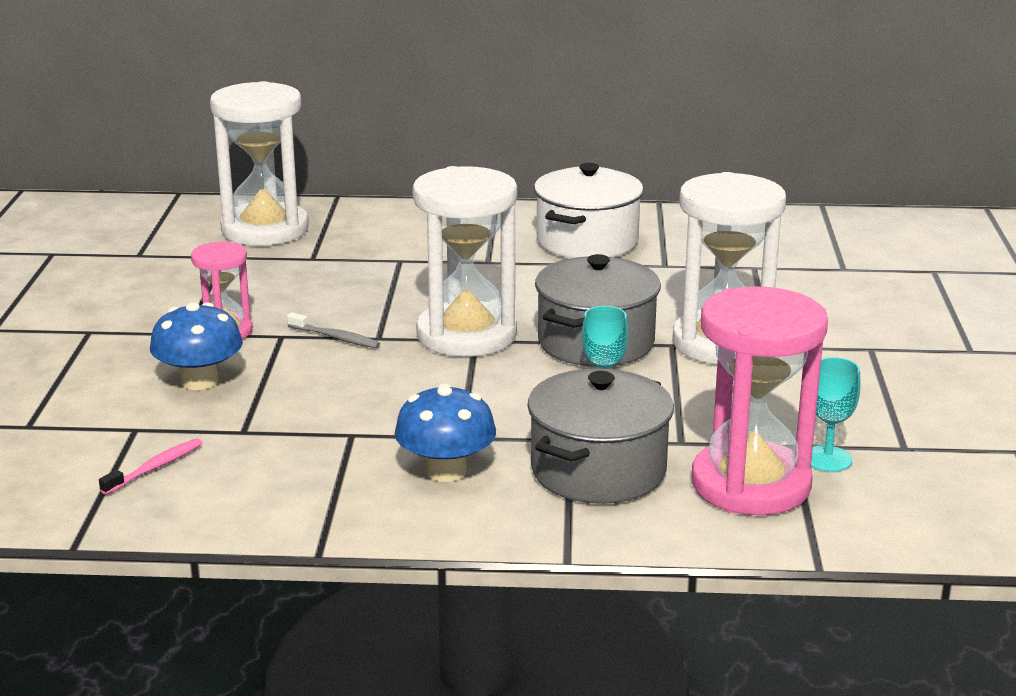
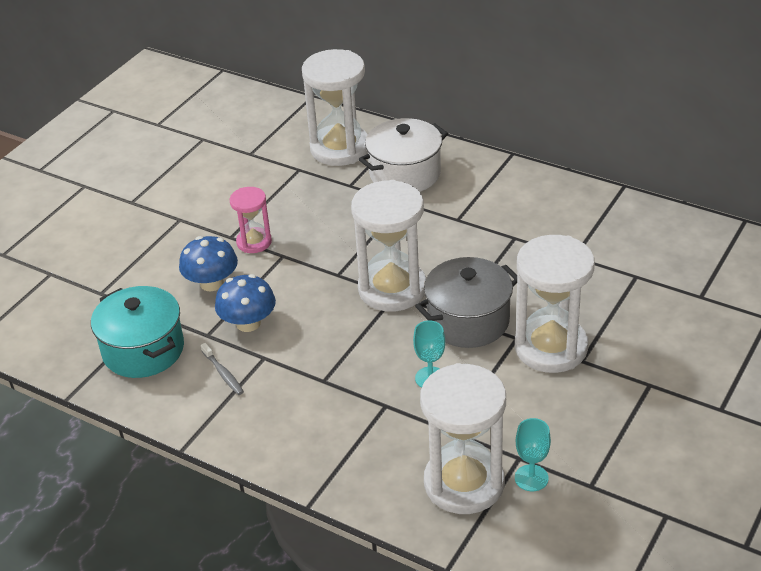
camera: 30 degrees right, 15 degrees up
(155, 468) = (143, 350): pink toothbrush -> turquoise pot
(335, 337) = (313, 267): grey toothbrush -> grey toothbrush (223, 373)
(446, 471) = (294, 407): blue mushroom -> blue mushroom (248, 323)
(587, 241) = (539, 216): white pot -> white pot (405, 174)
(598, 470) = (382, 438): grey pot -> none
(750, 485) = (464, 483): pink hourglass -> white hourglass

